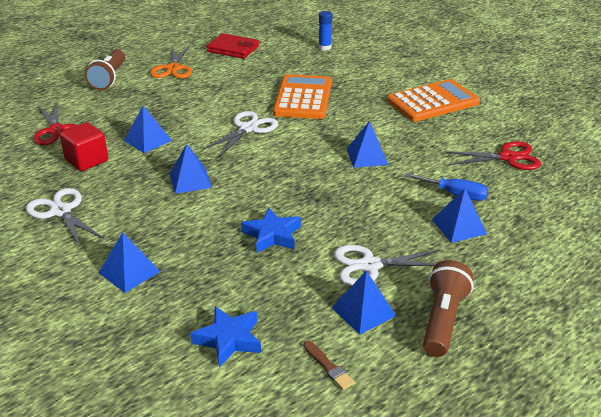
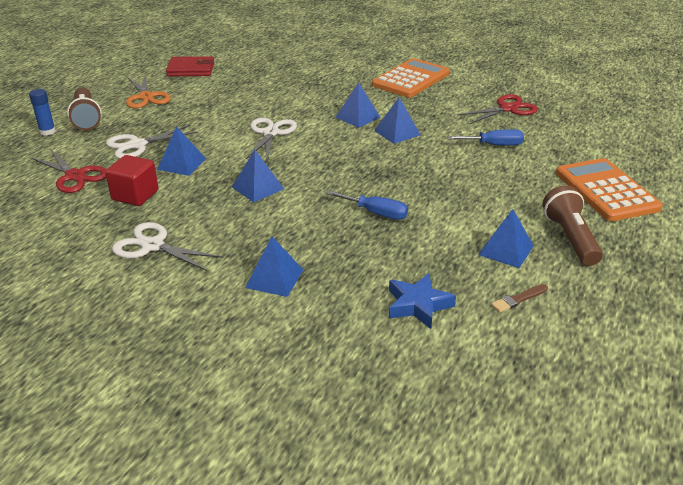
camera: 25 degrees left, 0 degrees up
(272, 235) = (376, 213): blue star -> blue screwdriver
(303, 98) = (297, 98): orange calculator -> orange calculator (606, 190)
(325, 47) = (277, 53): blue glue stick -> blue glue stick (47, 132)
(328, 367) = (518, 299): brown brush -> brown brush turned 120 degrees clockwise
(369, 265) = (478, 214): white scissors -> white scissors (137, 145)
(459, 226) = (518, 168): blue pyramid -> blue pyramid (358, 117)

